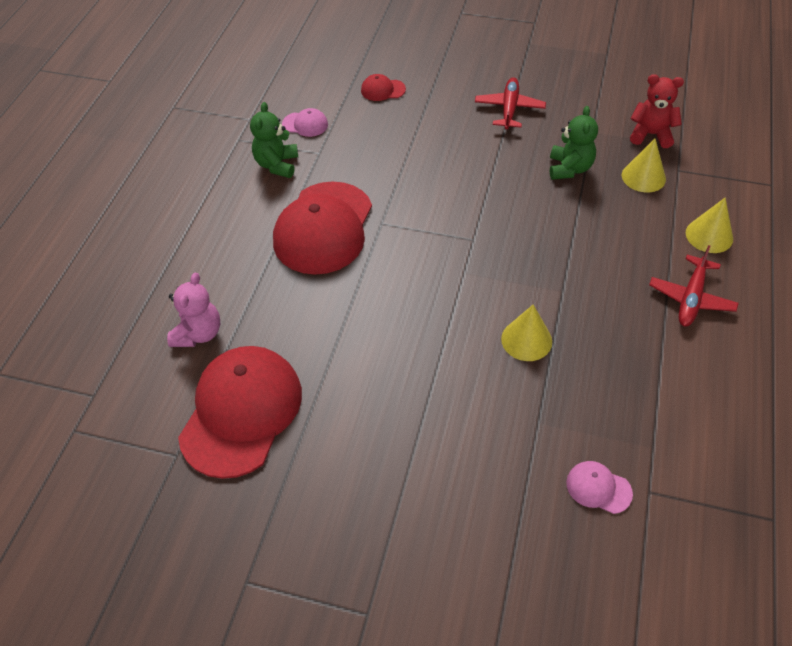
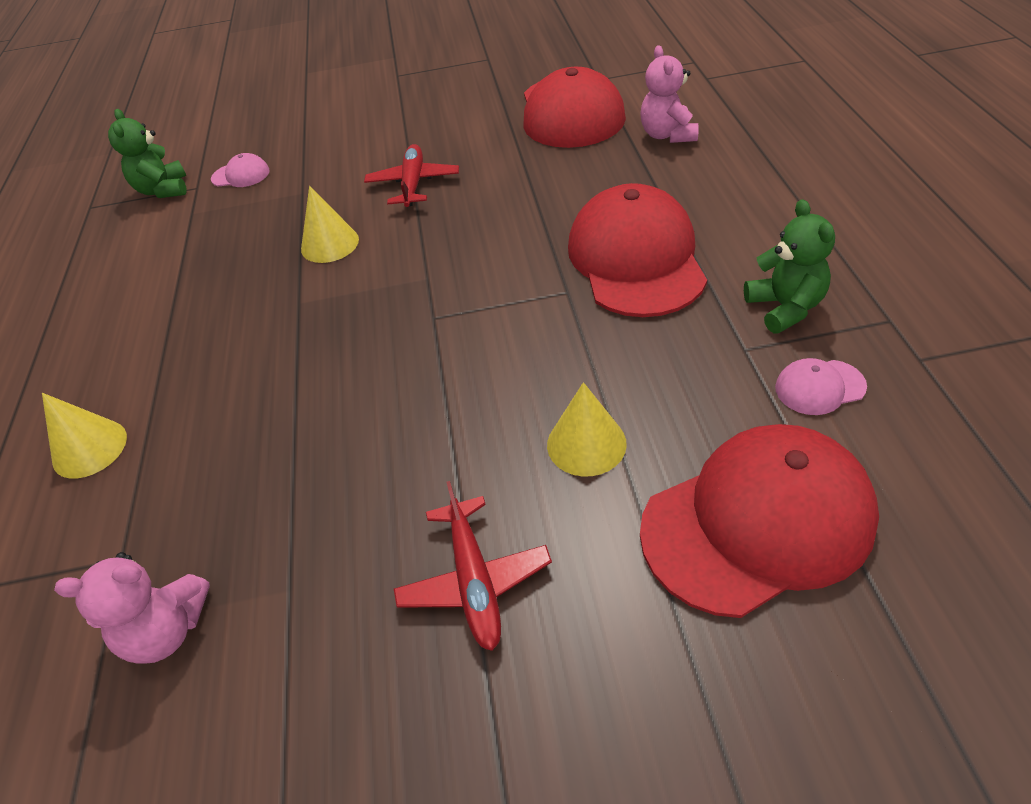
camera: 160 degrees right, 5 degrees down
(383, 90) = (757, 522): red cap -> red cap, size x2.38
(569, 168) = (320, 483): green teddy bear -> green teddy bear (163, 190)
(643, 177) = (187, 517): yellow cone -> yellow cone (586, 444)
(651, 134) = (167, 631): red teddy bear -> pink teddy bear
(691, 298) = (133, 352): red plane -> red plane (413, 184)

